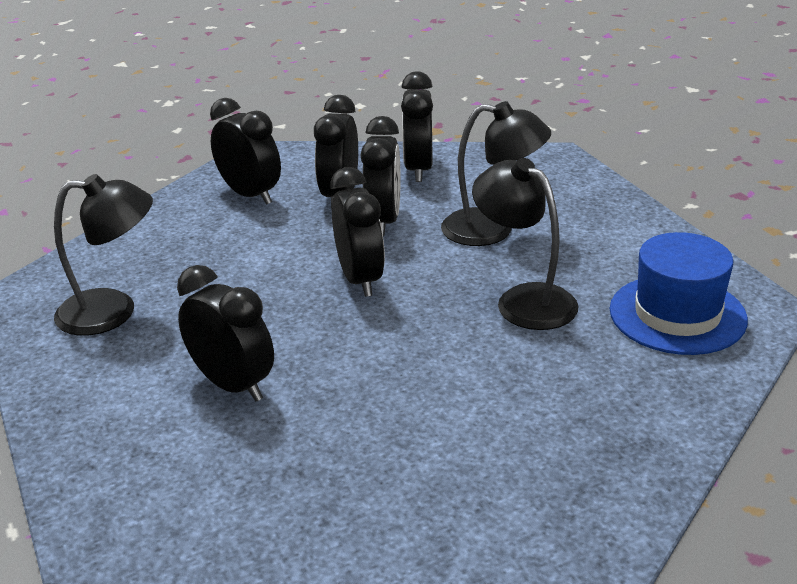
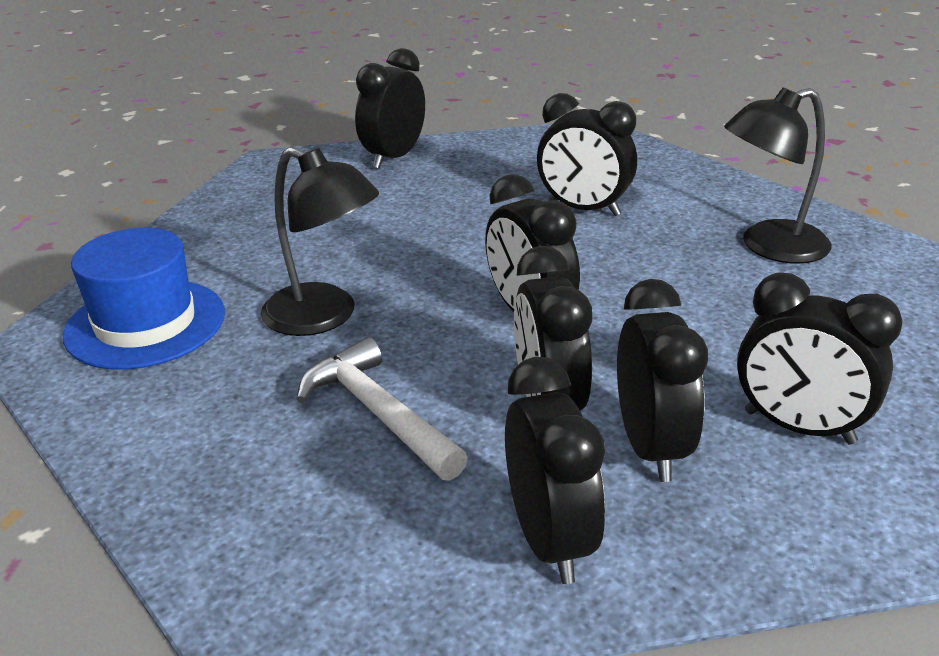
camera: 165 degrees right, 0 degrees up
(409, 531) = (394, 157): none -> black clock
(492, 230) = (378, 413): black lamp -> white hammer

